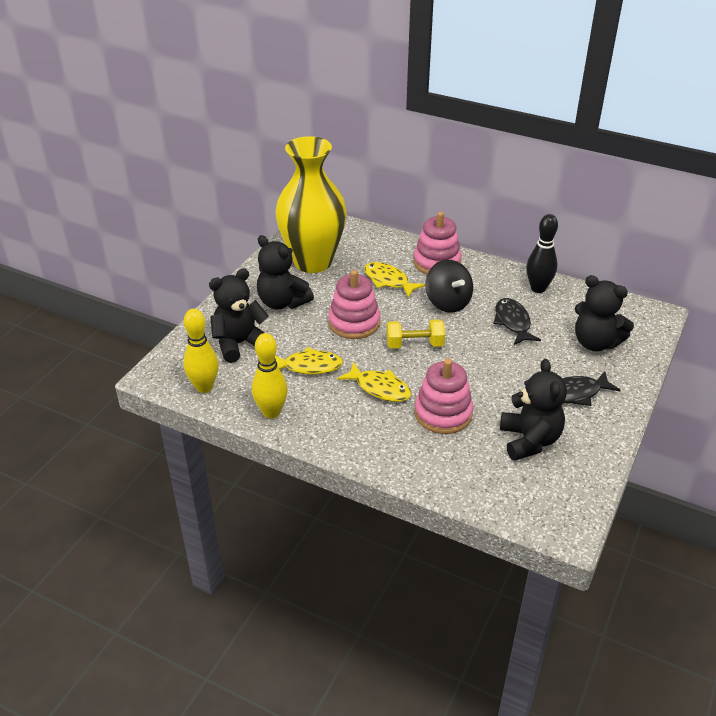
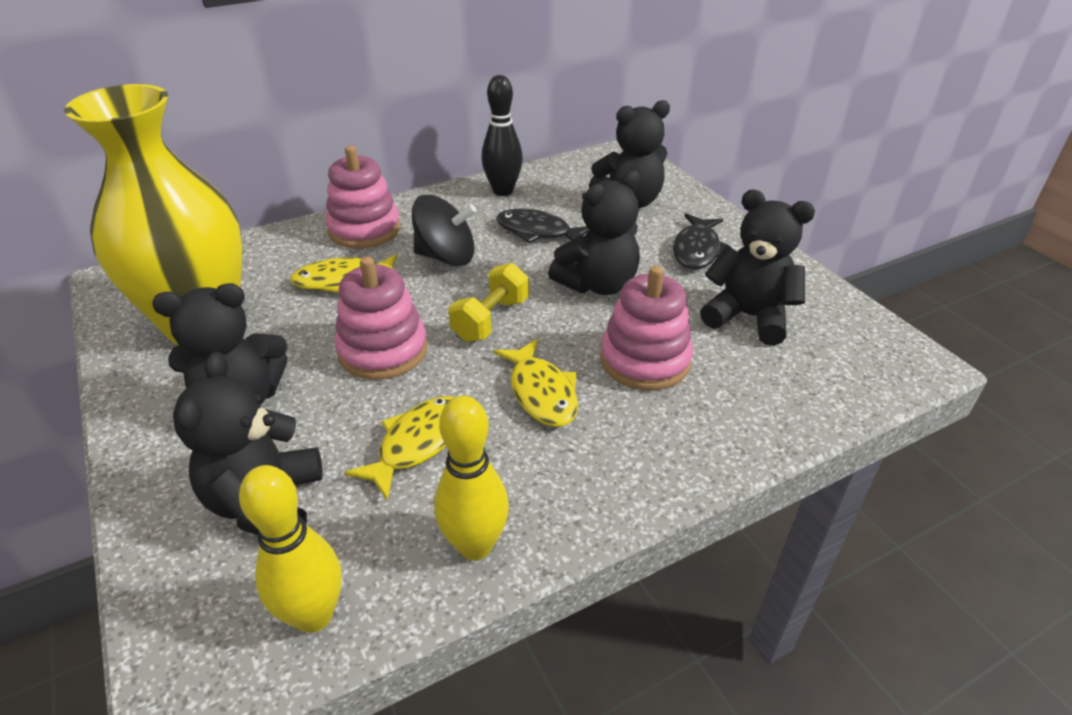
camera: 55 degrees left, 0 degrees up
(379, 388) = (541, 392): yellow fish -> yellow fish turned 90 degrees clockwise
(489, 368) = (597, 284): none -> black teddy bear

